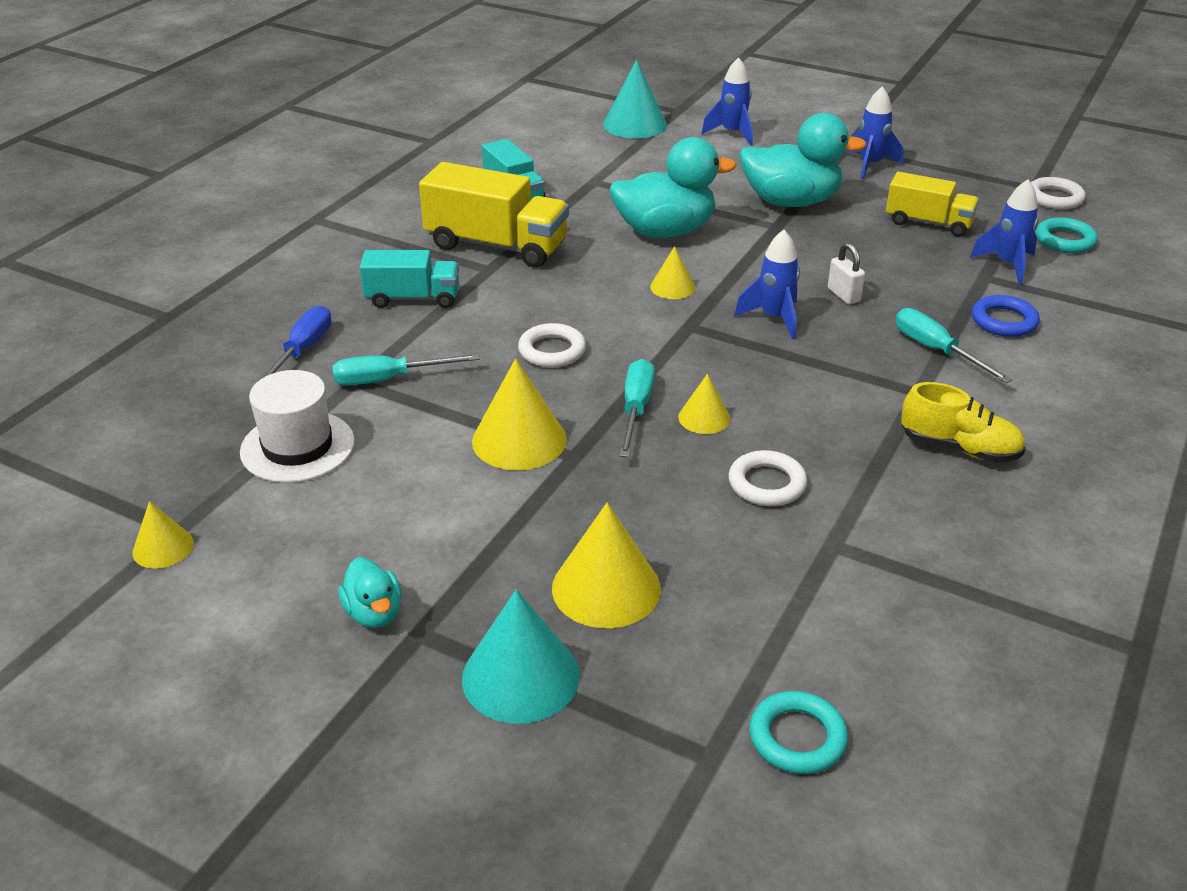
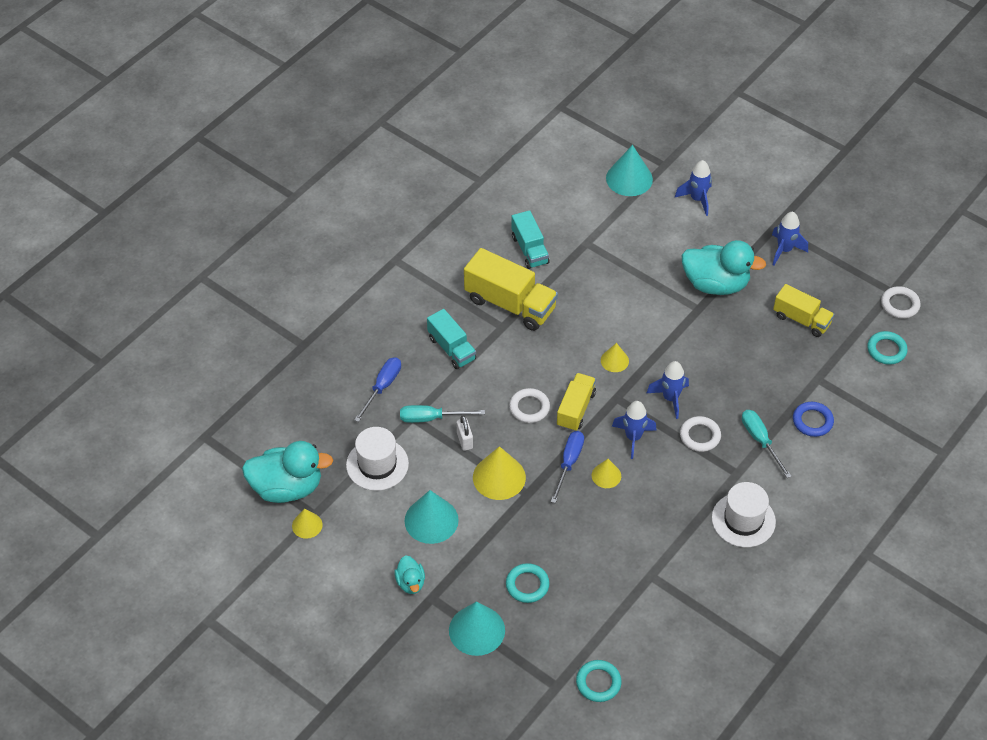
camera: 10 degrees right, 15 degrees up
(404, 512) = (431, 520): none -> turquoise cone
(413, 298) = (451, 348): turquoise truck -> turquoise truck turned 45 degrees clockwise
(606, 588) = (527, 585): yellow cone -> turquoise ring
(628, 345) = (576, 409): none -> yellow truck
(636, 409) = (569, 463): turquoise screwdriver -> blue screwdriver
(665, 231) = (622, 304): turquoise duck -> turquoise duck (287, 487)
(767, 484) = (628, 529): white ring -> white ring (700, 436)
(843, 295) = (720, 383): white padlock -> white padlock (464, 440)
(959, 448) = (743, 520): yellow shoe -> white hat
(1007, 265) = (837, 369): blue rocket -> blue rocket (633, 437)

